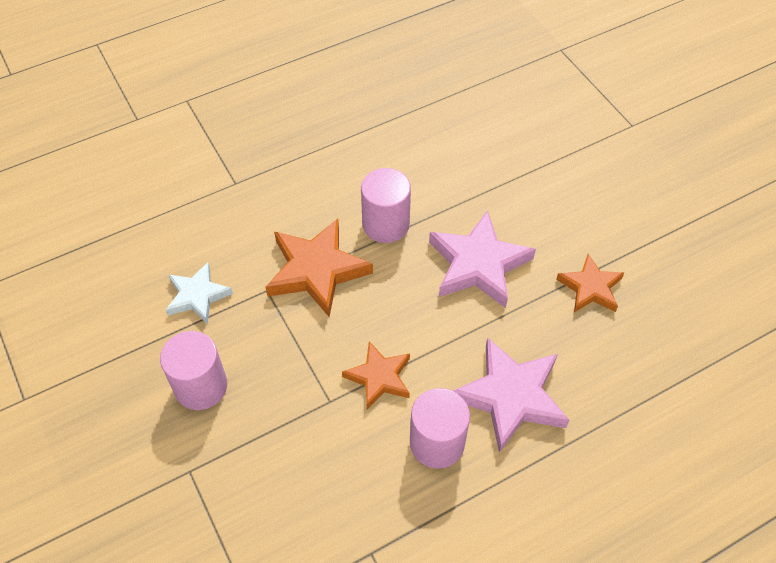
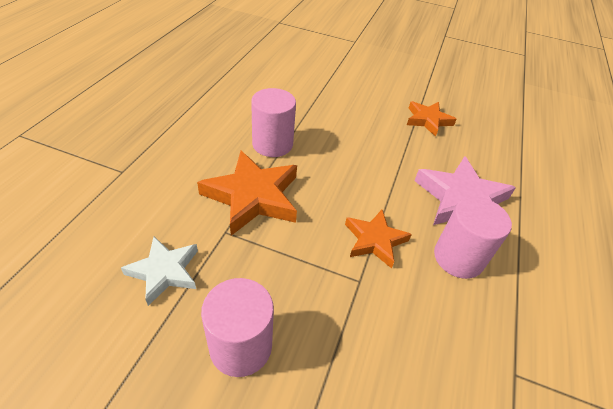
camera: 45 degrees left, 10 degrees down
(478, 264) = (356, 138): pink star -> none

